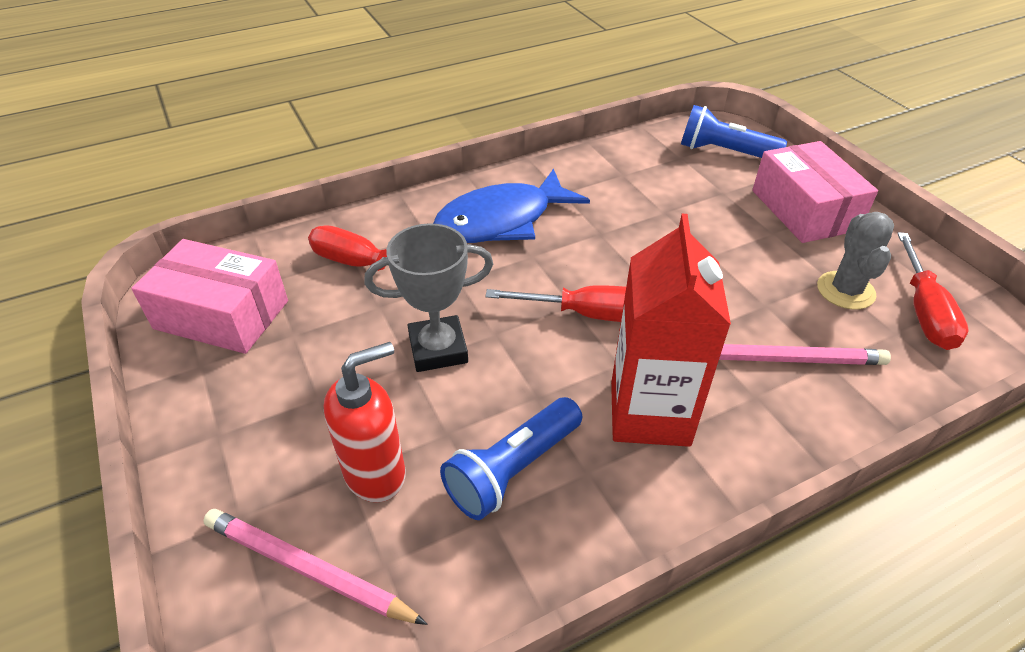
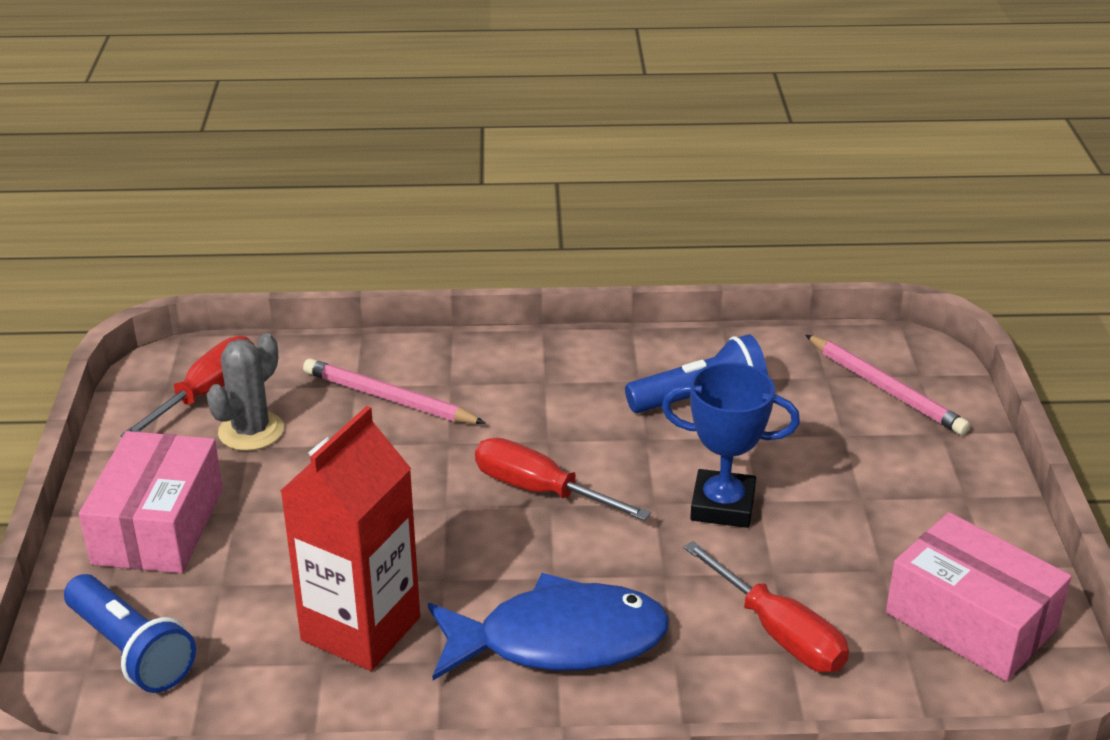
camera: 155 degrees left, 10 degrees down
(376, 473) = (818, 427): red soap dispenser -> none
(438, 349) = (722, 506): grey trophy -> blue trophy
(649, 413) = (554, 398): red carton -> red carton (361, 629)

